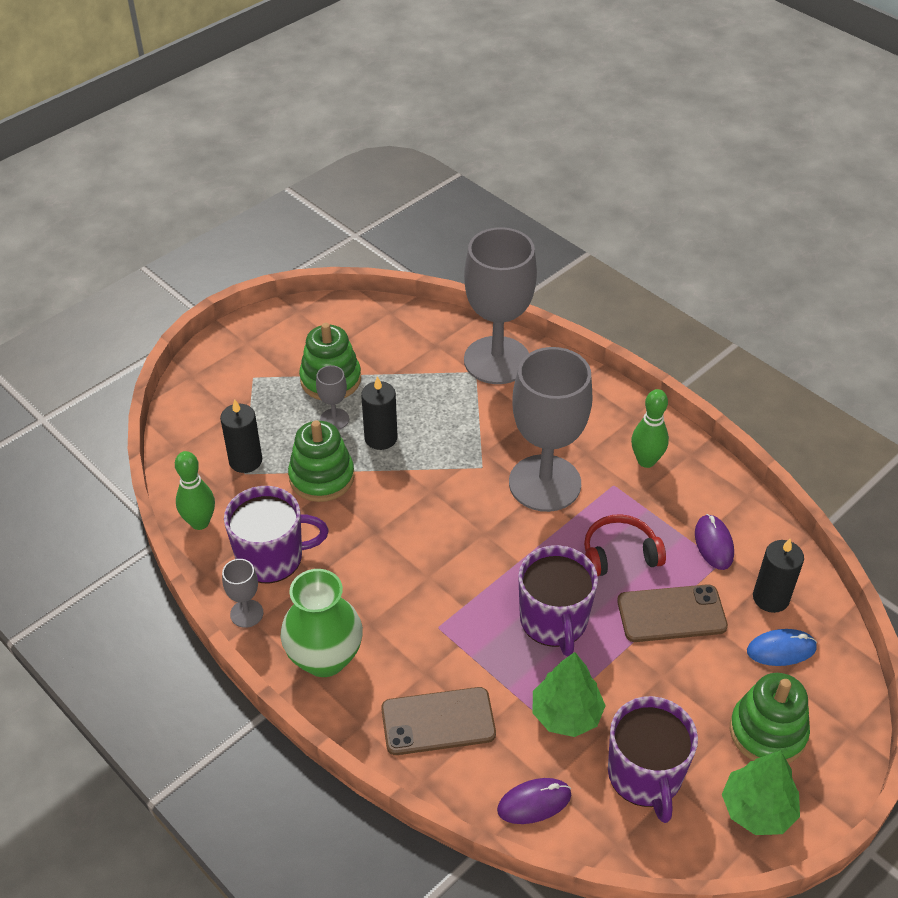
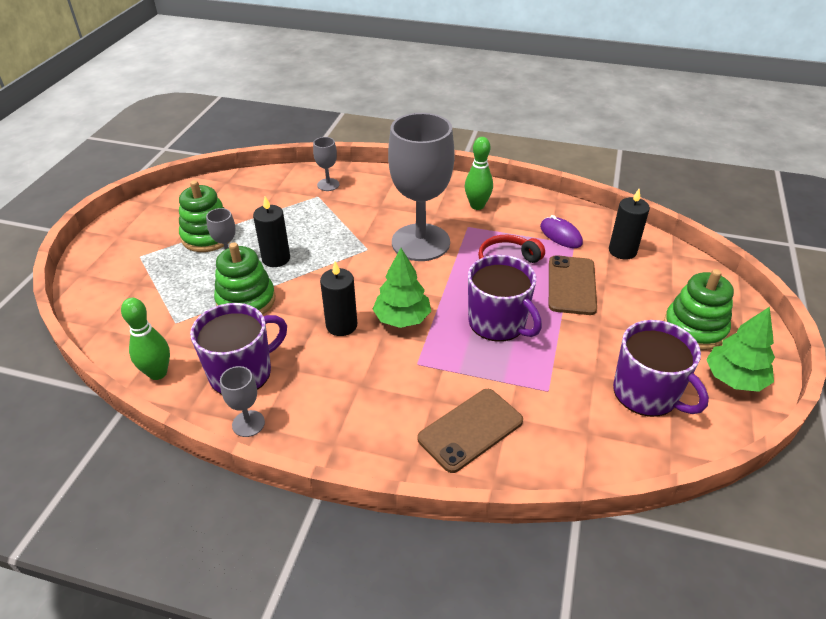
camera: 30 degrees left, 5 degrees down
(245, 460) = (171, 313): black candle -> black candle (341, 325)
(325, 658) = (342, 426): green vase -> none
(497, 360) = (328, 185): grey goblet -> grey goblet, size x0.42
(534, 802) = (589, 452): purple mouse -> none
(566, 714) = (559, 379): green tree -> green tree (402, 319)
(671, 614) = (571, 285): brown phone -> brown phone turned 45 degrees counterclockwise
(781, 649) = (656, 277): blue mouse -> none

